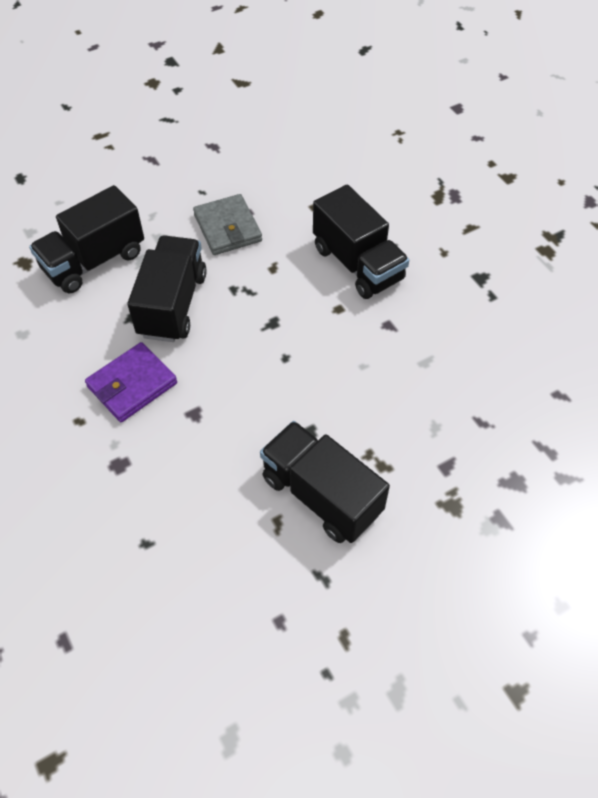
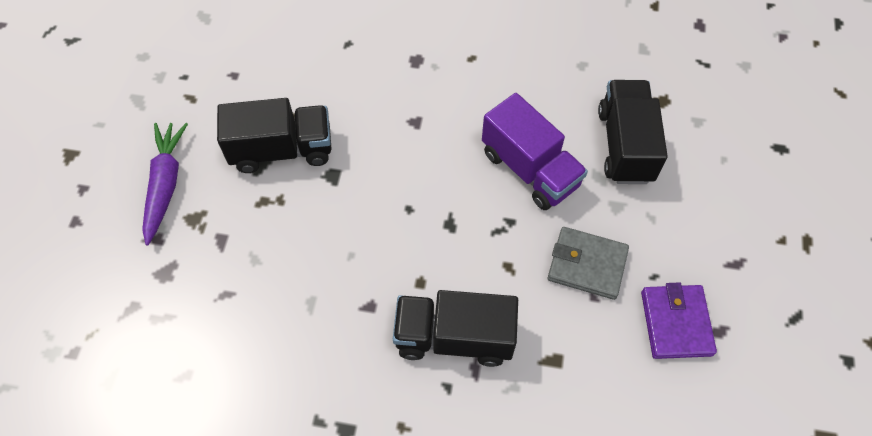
camera: 130 degrees right, 5 degrees up
(132, 385) = (474, 101): purple wallet -> purple wallet (676, 323)
(172, 304) = (530, 169): black truck -> purple truck
(449, 562) = (165, 184): none -> purple carrot

